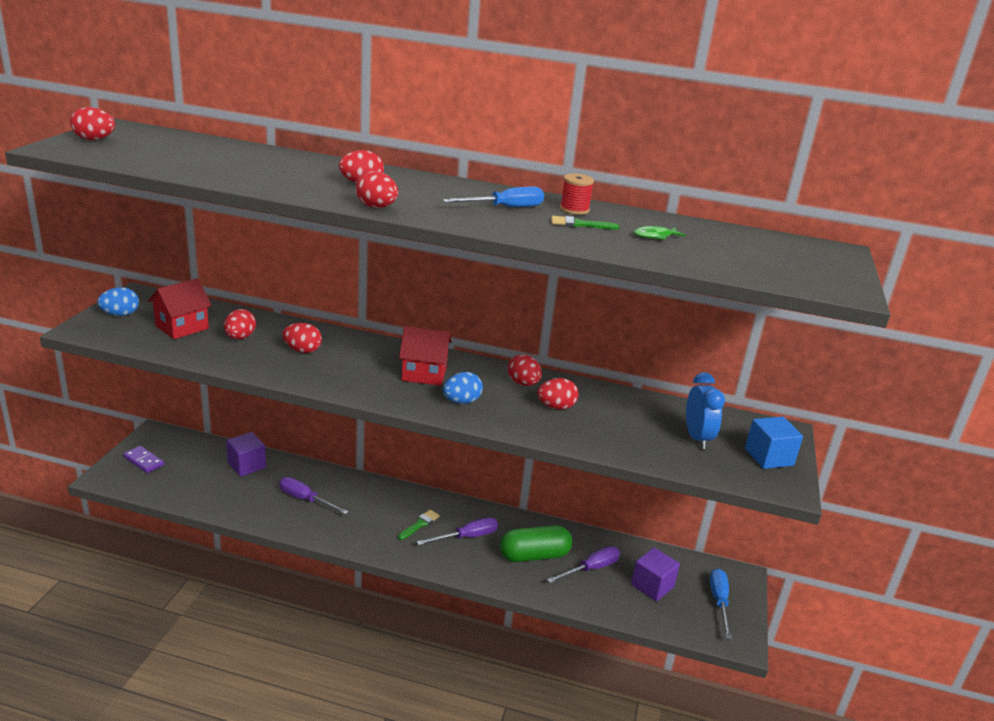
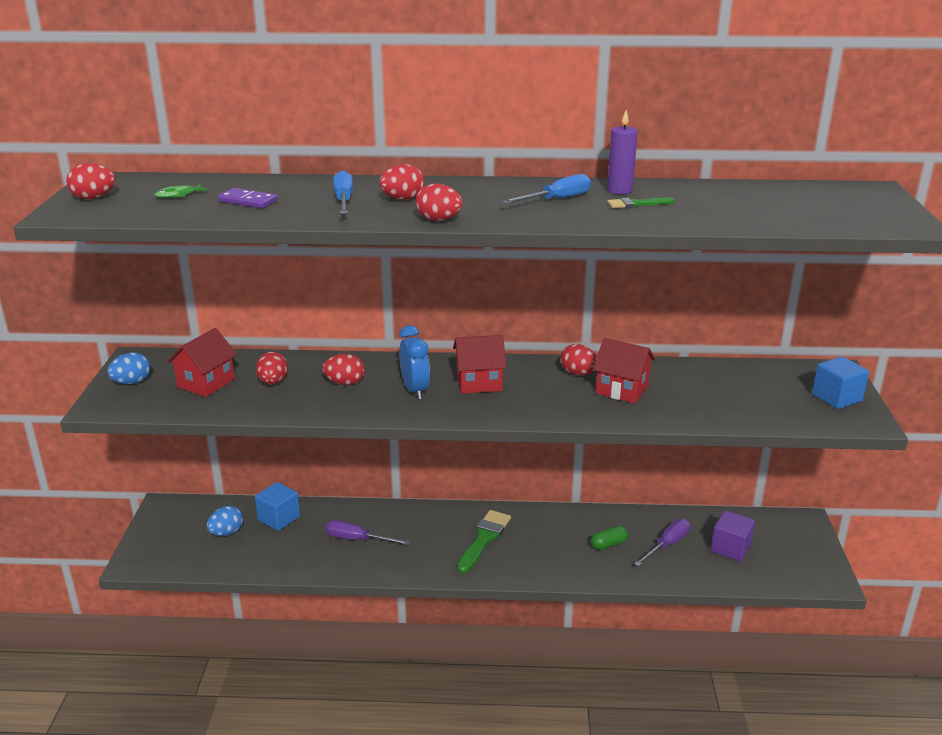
camera: 10 degrees left, 0 degrees up
(143, 461) = (167, 537): purple domino -> purple domino (248, 201)
(246, 465) = (279, 518): purple cube -> blue cube
(420, 524) = (484, 539): green brush -> green brush, size x1.75
(461, 401) = (531, 402): blue egg -> blue egg (226, 532)
(467, 537) = (536, 541): purple screwdriver -> none
(534, 555) = (608, 544): green capsule -> green capsule, size x0.54
(556, 407) = (622, 390): red egg -> red house
(574, 210) = (619, 190): red spool -> purple candle
(655, 236) = (711, 204): green fish -> green fish (178, 195)
(697, 438) = (765, 393): blue clock -> blue clock (415, 390)
(719, 601) = (797, 549): blue screwdriver -> blue screwdriver (344, 200)

